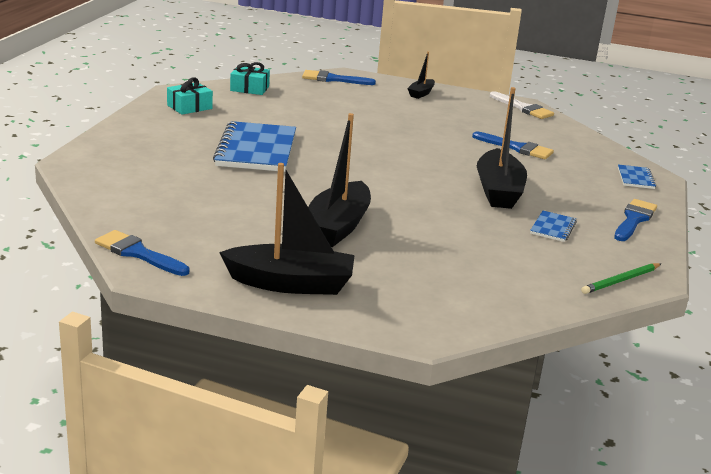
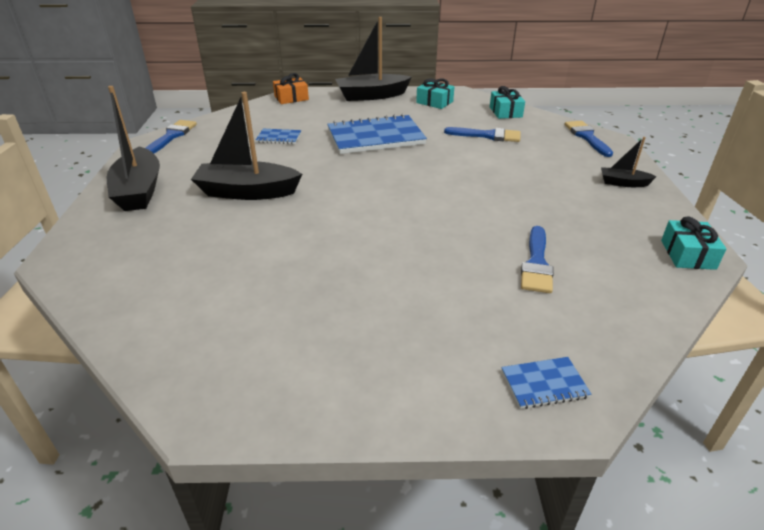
camera: 75 degrees right, 10 degrees up
(84, 168) = (291, 98): none -> orange gift
(498, 191) = (390, 264): black boat -> black boat (371, 96)
(523, 108) = (687, 254): white brush -> turquoise gift
(553, 228) = (313, 314): blue notebook -> blue notebook (279, 138)
(621, 281) = (188, 384): green pencil -> none
(634, 219) = (385, 389): blue brush -> blue brush (487, 135)

